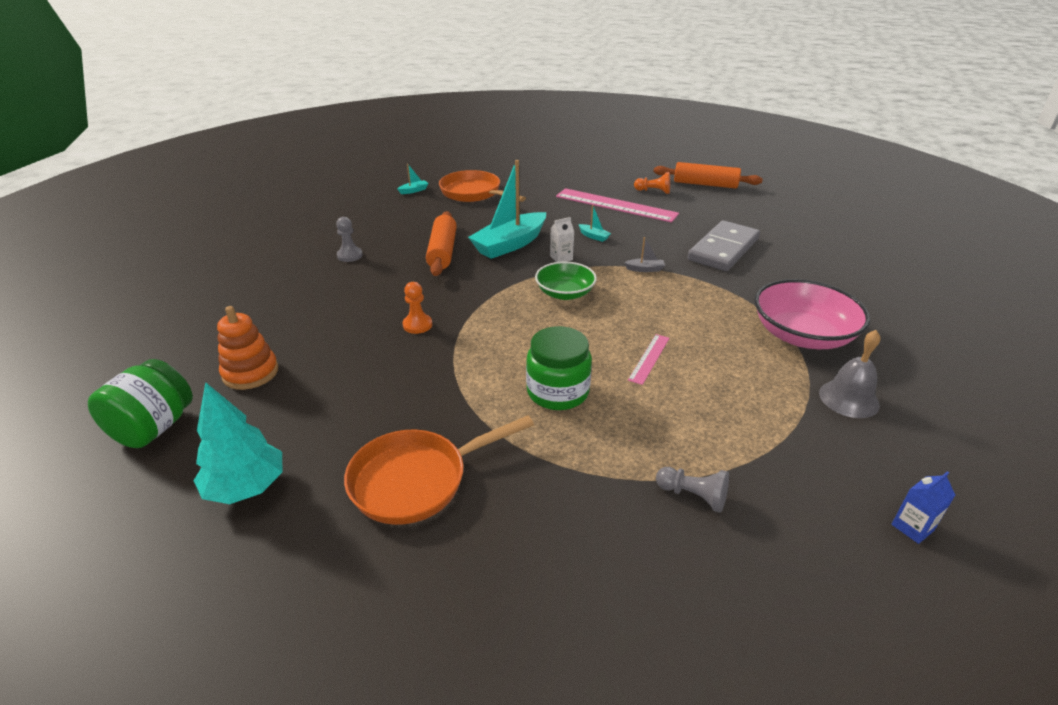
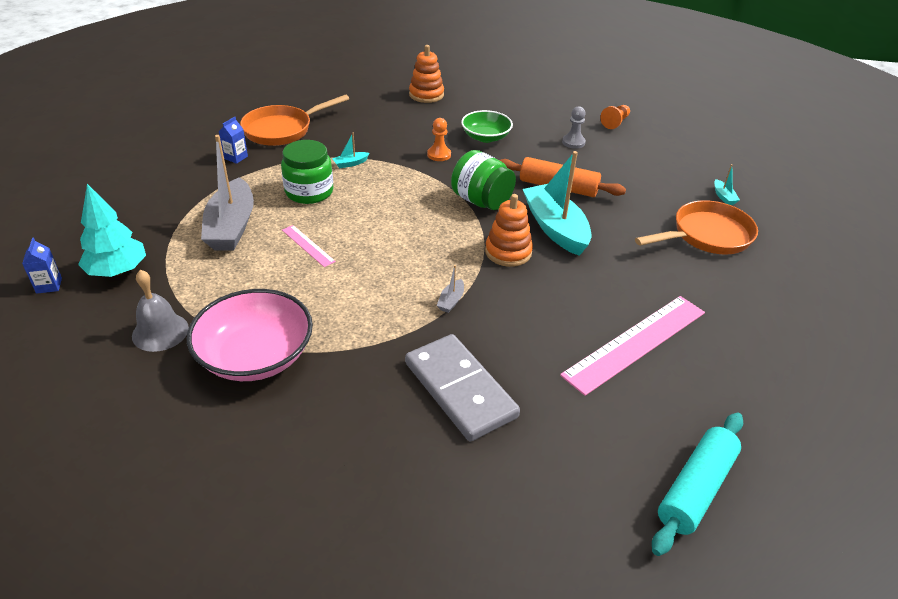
camera: 110 degrees right, 5 degrees up
(154, 428) = (395, 70): green jar -> green jar (481, 201)
(246, 487) = (324, 89): turquoise tree -> turquoise tree (117, 271)
(416, 480) = (282, 130): orange pan -> orange pan turned 120 degrees counterclockwise
(524, 495) = (236, 157): none -> blue carton
(561, 258) = (508, 252): white carton -> orange stacking toy
(565, 293) = (438, 234): green bowl -> green bowl (485, 137)
(594, 236) = (548, 291): turquoise boat -> turquoise boat (350, 163)
(653, 191) = (677, 404): orange pawn -> orange pawn (615, 122)
(671, 425) = (231, 227): none -> grey boat
(693, 496) = (171, 211): grey pawn -> none
(705, 184) = (696, 489): orange rolling pin -> turquoise rolling pin

